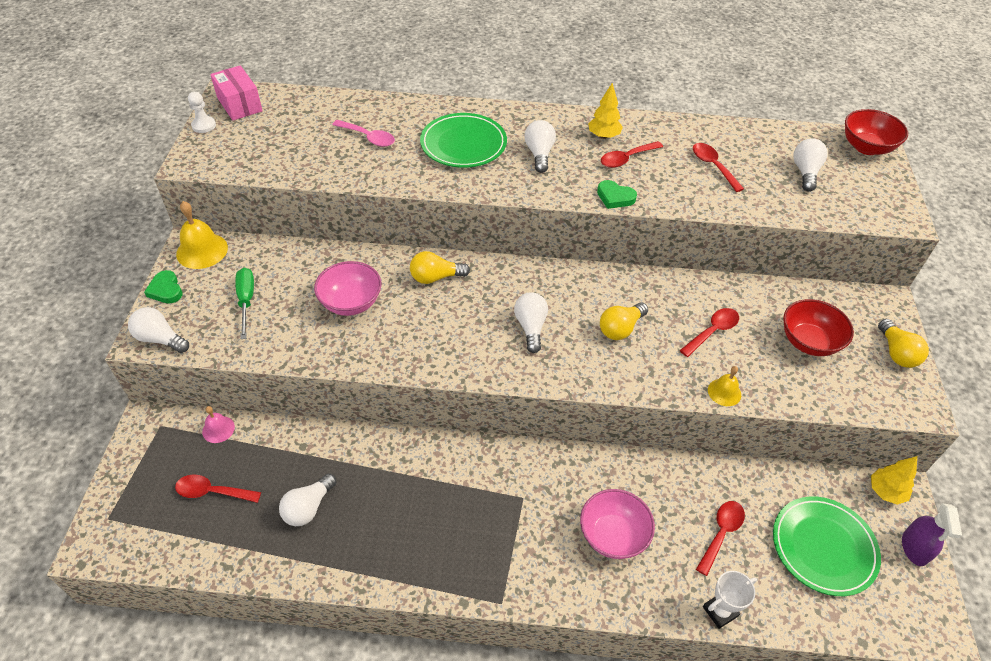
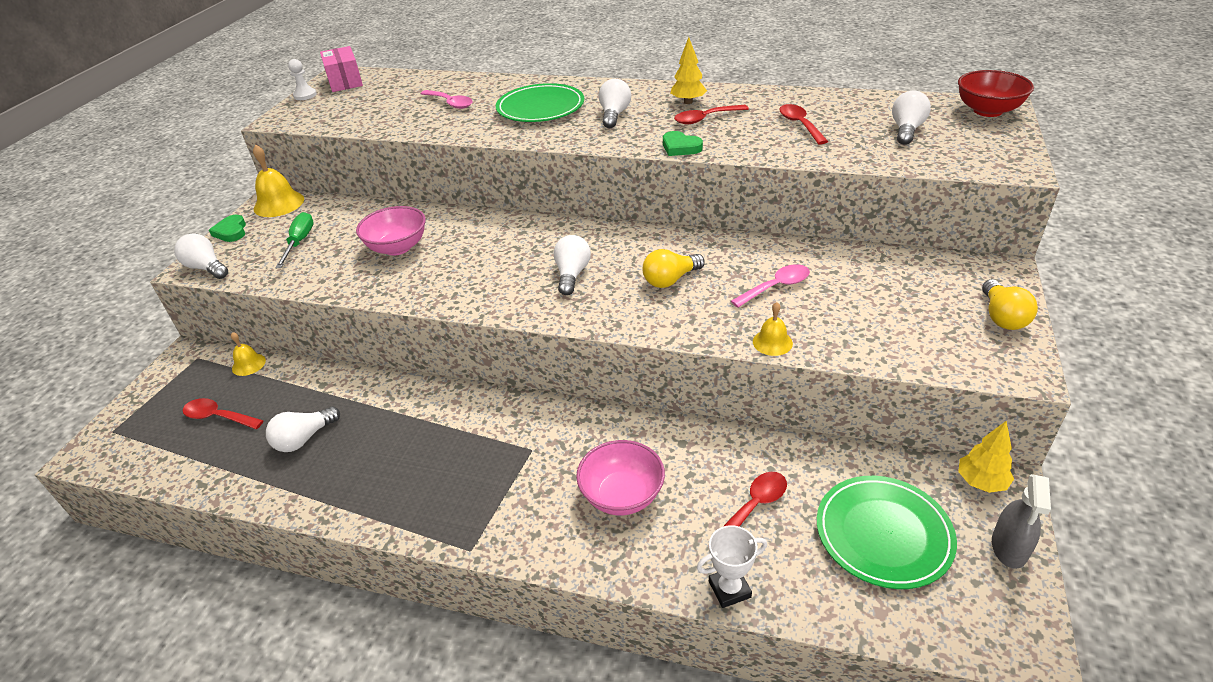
camera: 15 degrees right, 10 degrees down
(218, 429) = (248, 364): pink bell -> yellow bell
(435, 277) = (490, 230): yellow light bulb -> none
(712, 331) = (776, 287): red spoon -> pink spoon
(809, 342) = (891, 301): red bowl -> none
(914, 548) = (1009, 547): purple spray bottle -> grey spray bottle

